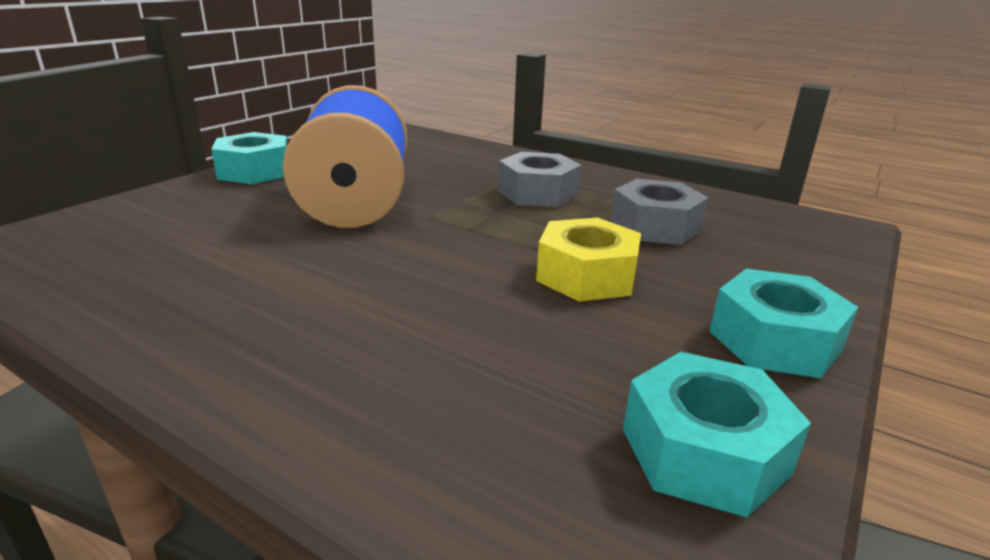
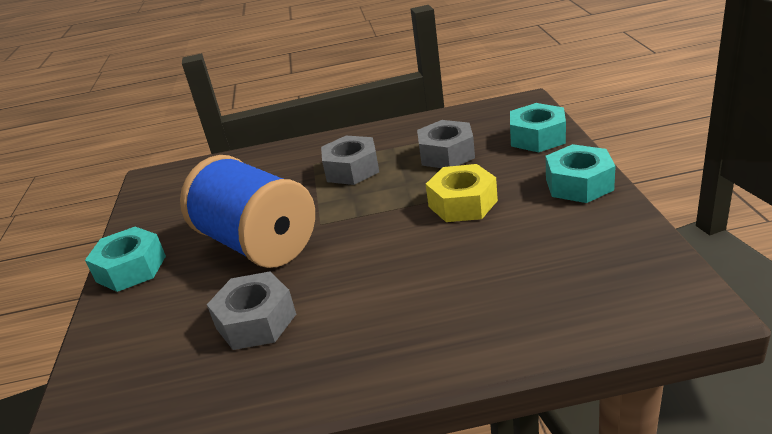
camera: 35 degrees left, 5 degrees up
(231, 253) = (256, 321): none -> grey nut
(704, 451) = (619, 247): turquoise nut -> turquoise nut (537, 137)

